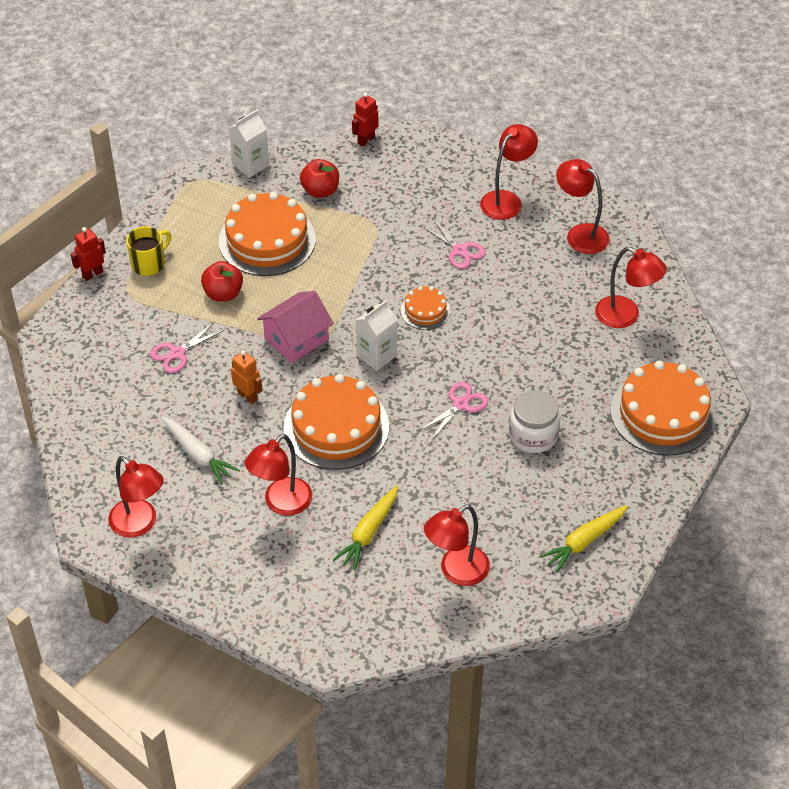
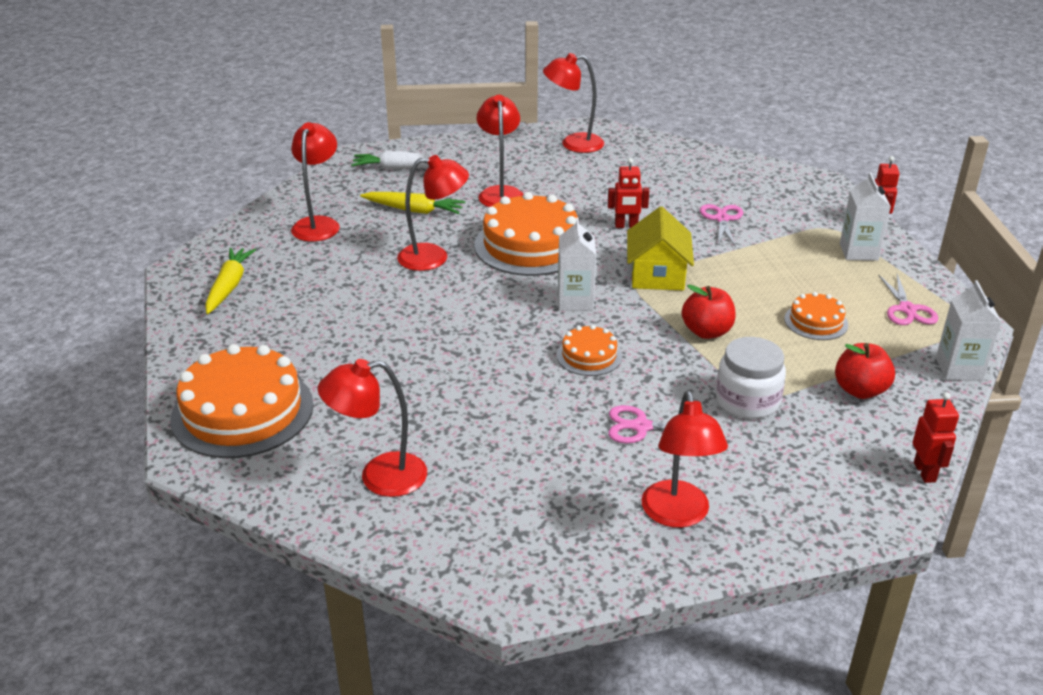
camera: 135 degrees right, 15 degrees down
(149, 264) = (858, 252): yellow mug -> white carton
(198, 455) = (600, 184): white carrot -> white carrot (400, 168)
(223, 294) = (767, 267): red apple -> red apple (706, 332)
(248, 396) = (626, 226): orange robot -> red robot
(267, 240) = (816, 322): orange cake -> orange cake, size x0.50
(296, 339) = (657, 274): pink house -> yellow house
(368, 532) = (414, 210): yellow carrot -> yellow carrot turned 120 degrees clockwise
(461, 404) = (452, 310): pink scissors -> pink scissors (907, 309)
(533, 435) = (357, 326): white jar -> white jar (747, 401)
(580, 234) = (541, 535): red lamp -> red lamp (434, 257)

